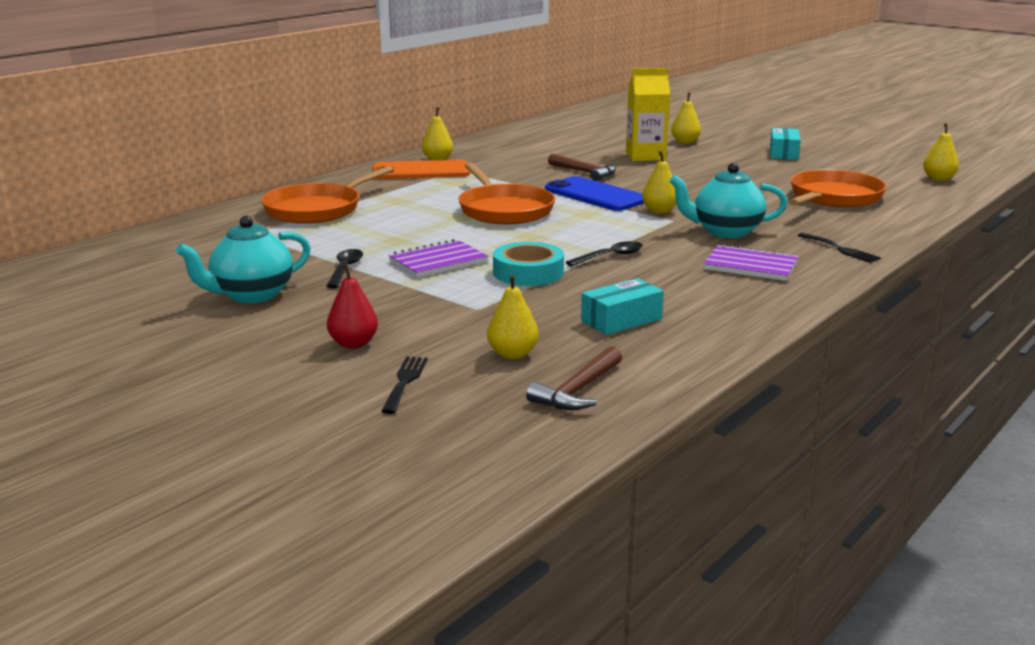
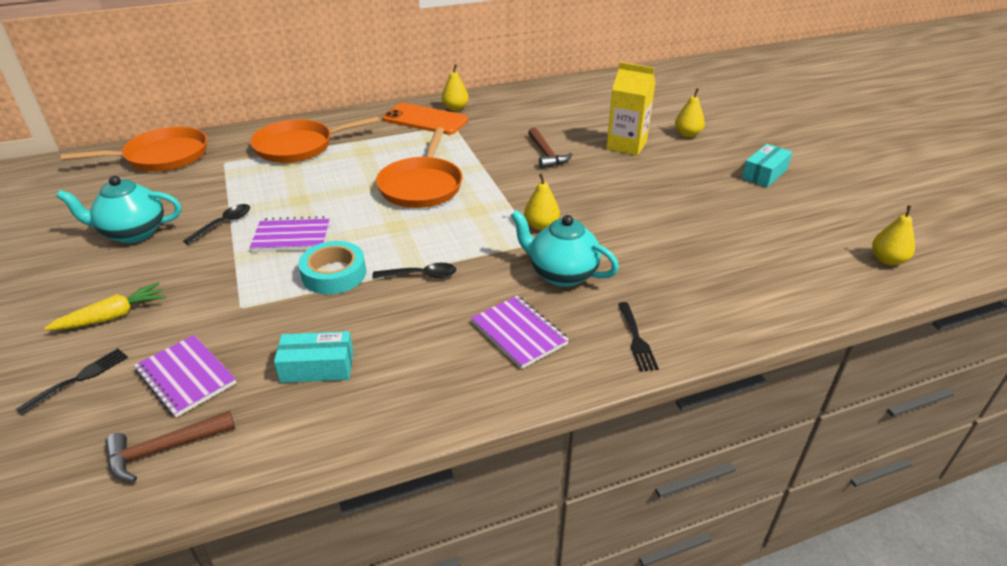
camera: 30 degrees right, 15 degrees up
(353, 344) = (112, 316): red pear -> yellow carrot
(512, 354) = (186, 377): yellow pear -> purple notebook
(595, 195) = (516, 187): blue phone -> none
(833, 197) = (731, 256): orange pan -> orange pan (162, 156)

